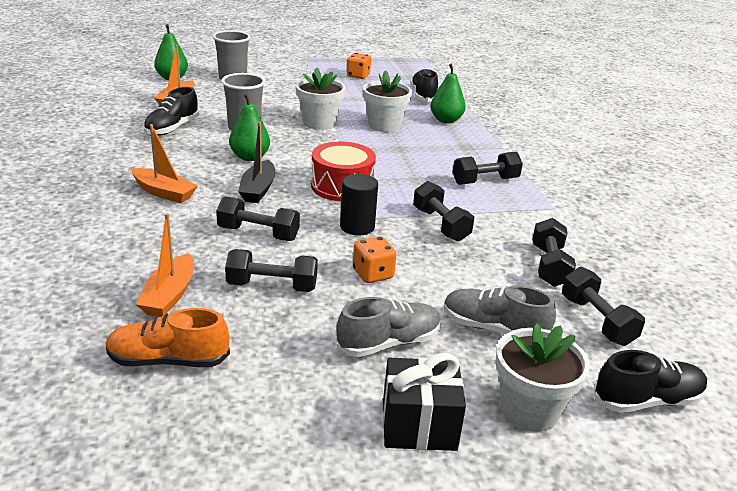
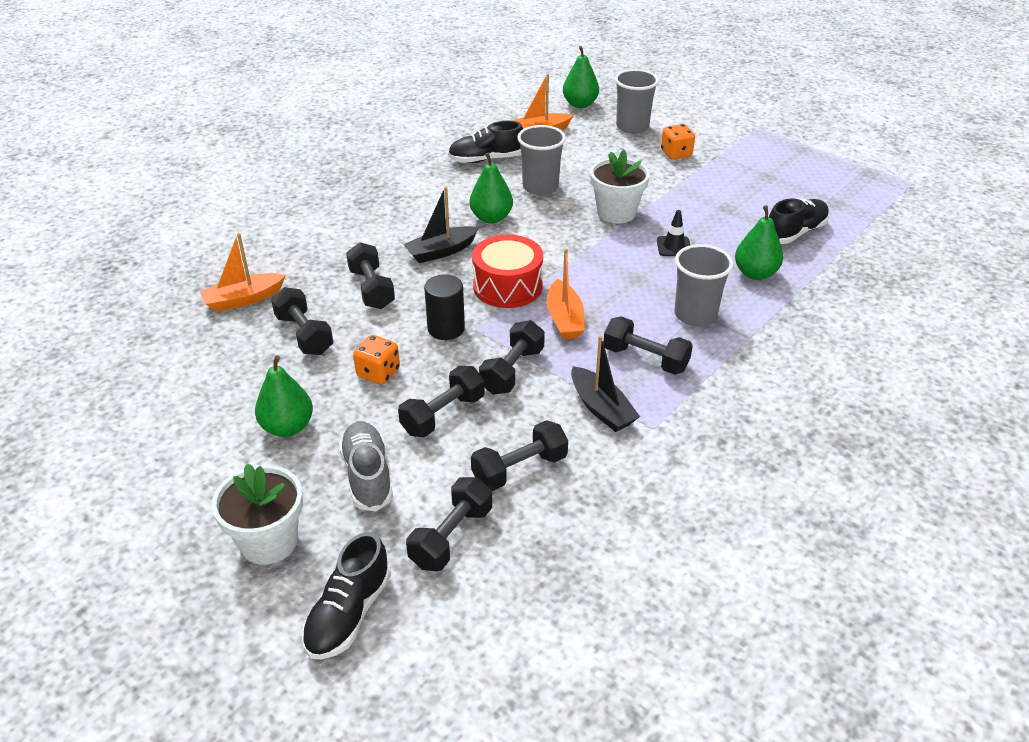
camera: 55 degrees right, 10 degrees up
(164, 193) = (377, 217): orange boat -> orange boat (564, 319)
(168, 360) = (171, 341): orange shoe -> none
(358, 76) = (770, 175): orange dice -> orange dice (676, 154)
(384, 126) = (674, 246): white flower pot -> black traffic cone
(388, 343) = (287, 427): grey shoe -> green pear
(419, 425) = (198, 488): black gift -> none
(457, 269) = (443, 415): none -> black dumbbell
(461, 150) = (695, 315): none -> grey cup
(517, 214) = (601, 408): none -> black boat
(647, 400) = (348, 613): black shoe -> black shoe turned 75 degrees clockwise

